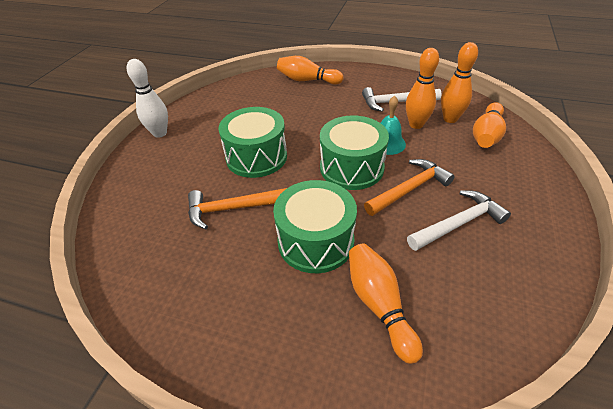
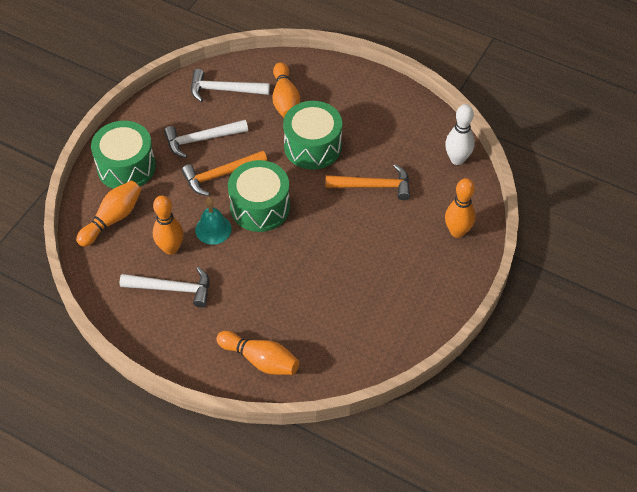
camera: 170 degrees left, 10 degrees up
(160, 133) = (448, 296): white bowling pin -> white bowling pin (457, 159)
(256, 157) = (346, 238): green drum -> green drum (126, 167)
(450, 119) = (131, 249): orange bowling pin -> orange bowling pin (457, 231)
(479, 303) = (224, 90): none -> white hammer

